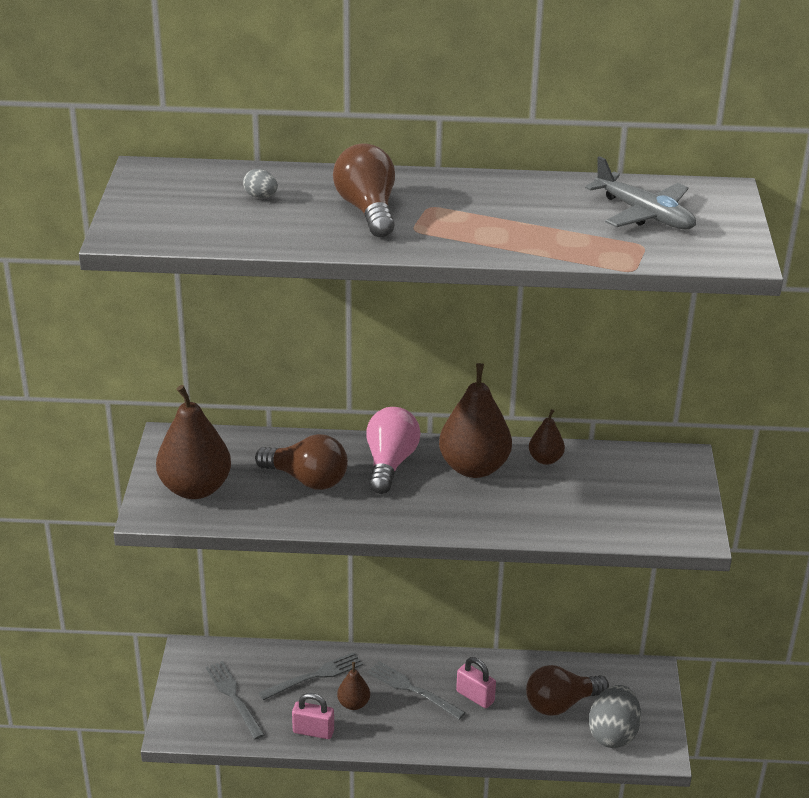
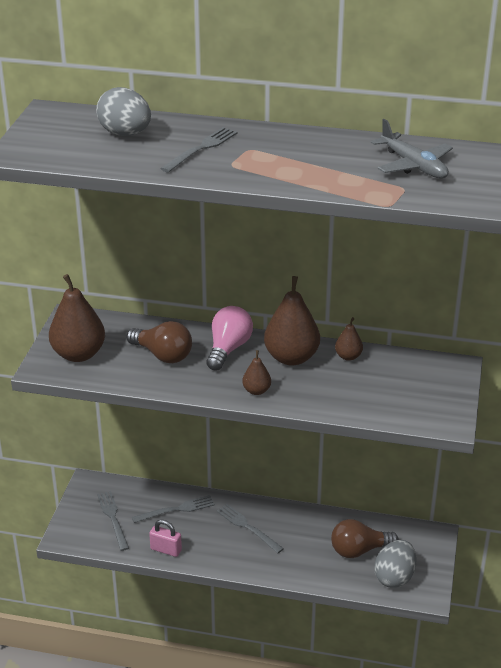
camera: 10 degrees right, 0 degrees up
(261, 196) = (125, 134): grey egg -> grey egg, size x2.19
(353, 704) = (201, 533): brown pear -> brown pear (256, 391)
(368, 210) = (201, 149): brown light bulb -> grey fork
(475, 696) = (294, 537): pink padlock -> none

